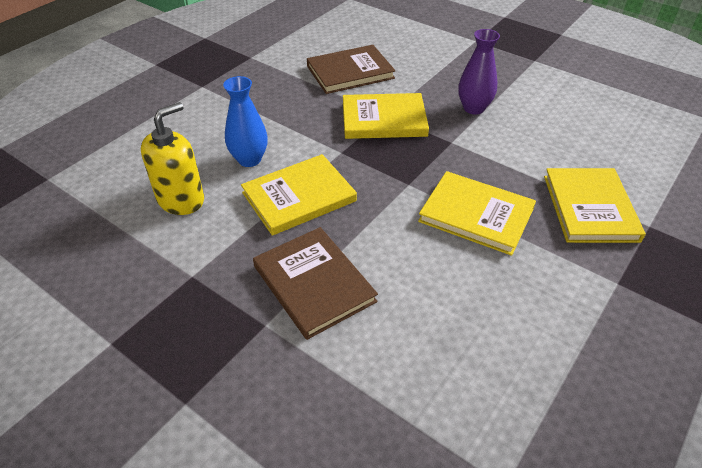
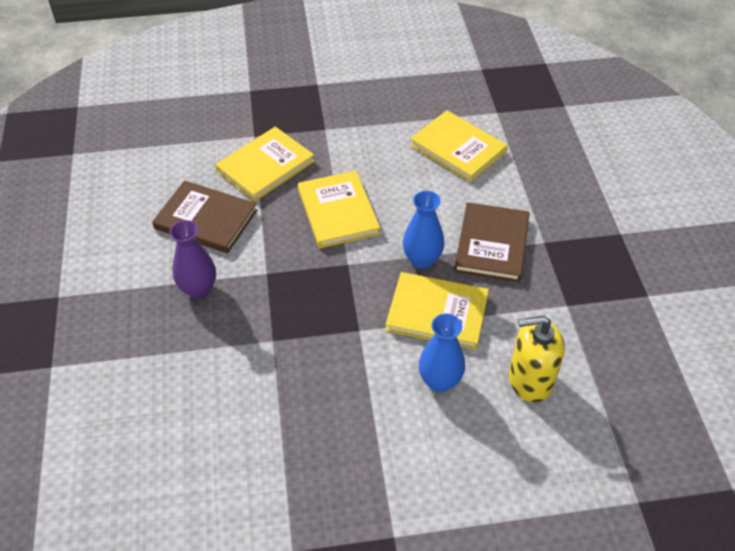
camera: 135 degrees left, 5 degrees up
(350, 72) = (228, 425): brown book -> brown book (206, 219)
(358, 226) = (422, 260): none -> blue vase
(384, 119) = (282, 336): yellow book -> yellow book (457, 148)

